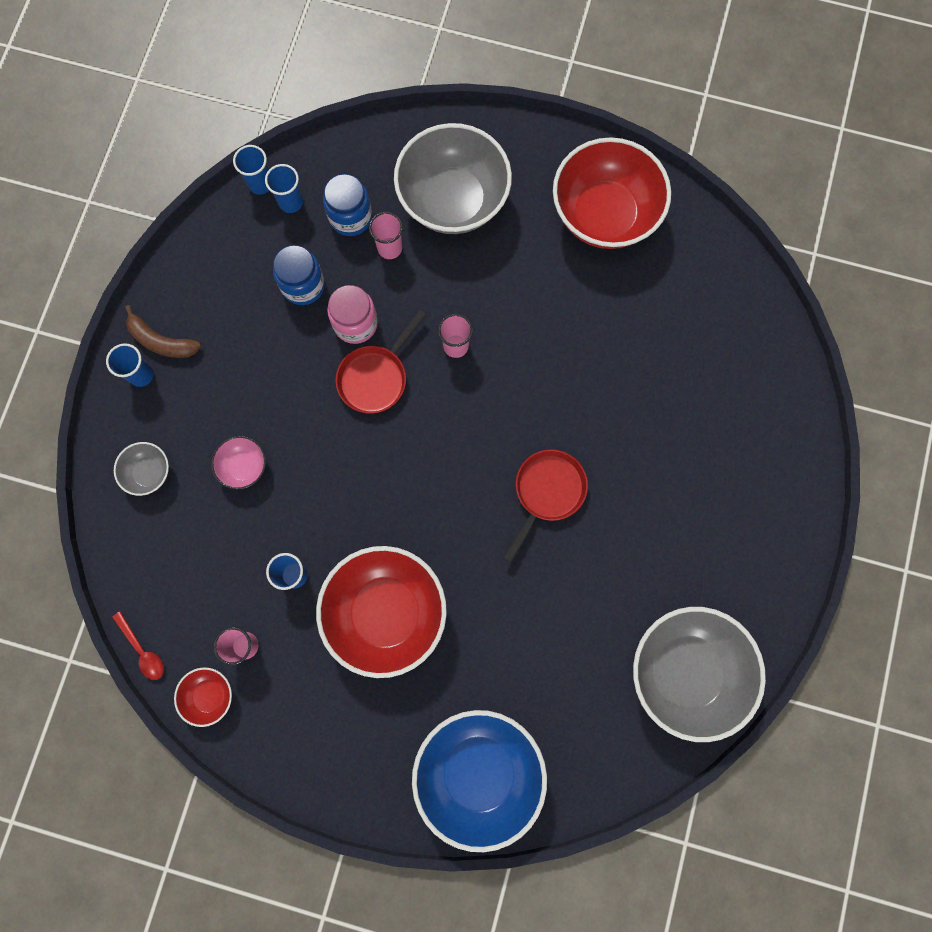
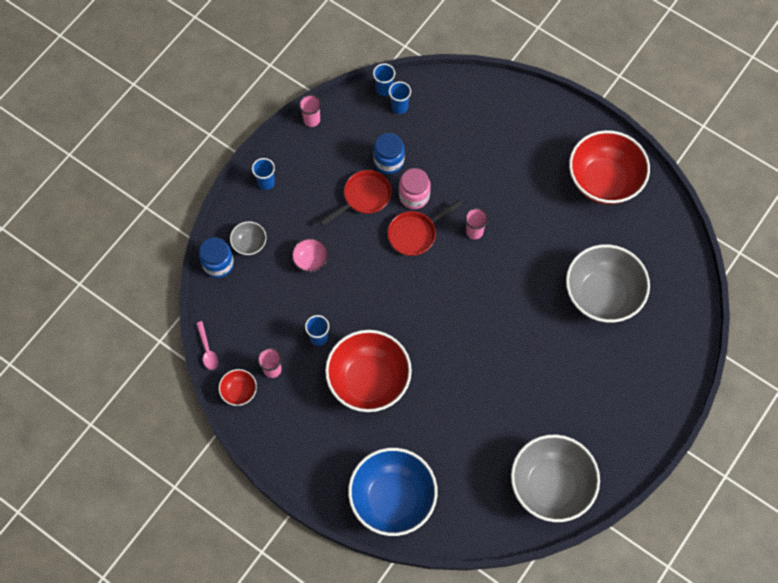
camera: 20 degrees right, 10 degrees down
(142, 650) = (207, 350): red spoon -> pink spoon
(161, 341) = (286, 166): brown banana -> none
(350, 217) = (435, 128): blue jar -> blue jar (218, 264)
(390, 248) = (453, 156): pink cup -> pink cup (311, 120)
(453, 200) = (506, 139): grey bowl -> grey bowl (602, 295)
(547, 493) = (500, 343): red pan -> red pan (364, 197)

